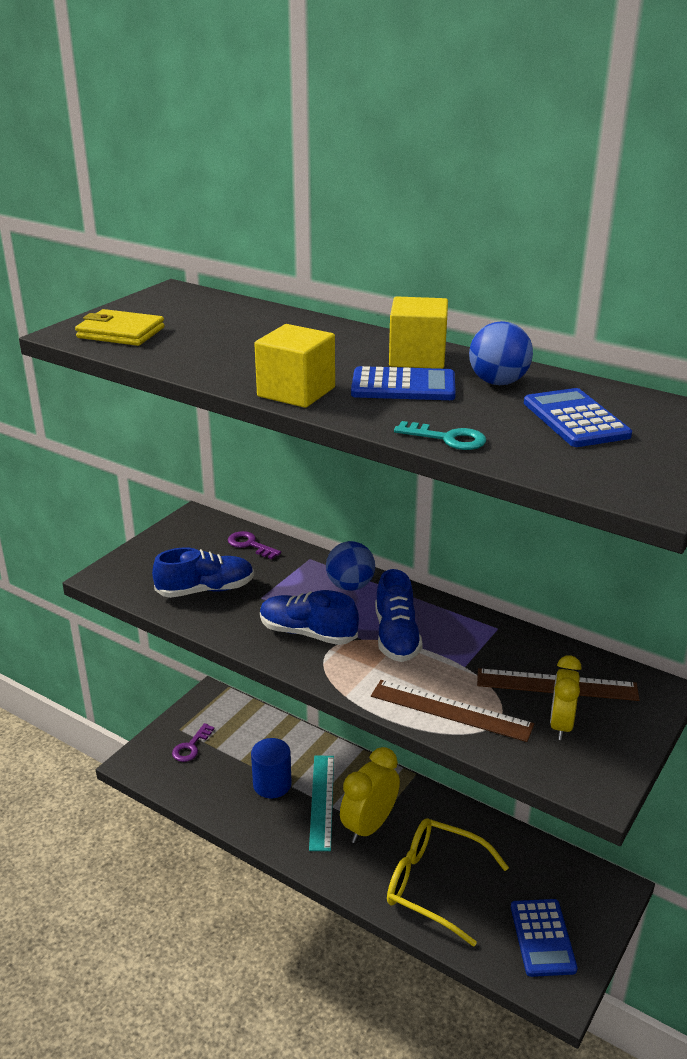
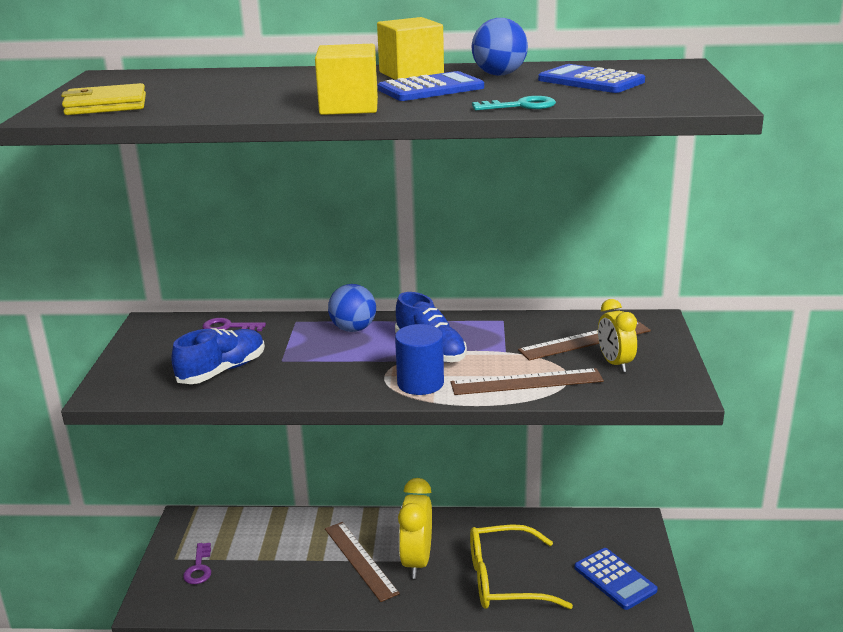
camera: 30 degrees left, 5 degrees down
(272, 784) = (304, 566): blue cylinder -> blue cylinder (420, 383)
(308, 633) = (353, 371): blue shoe -> none
(322, 801) = (360, 560): turquoise ruler -> brown ruler

